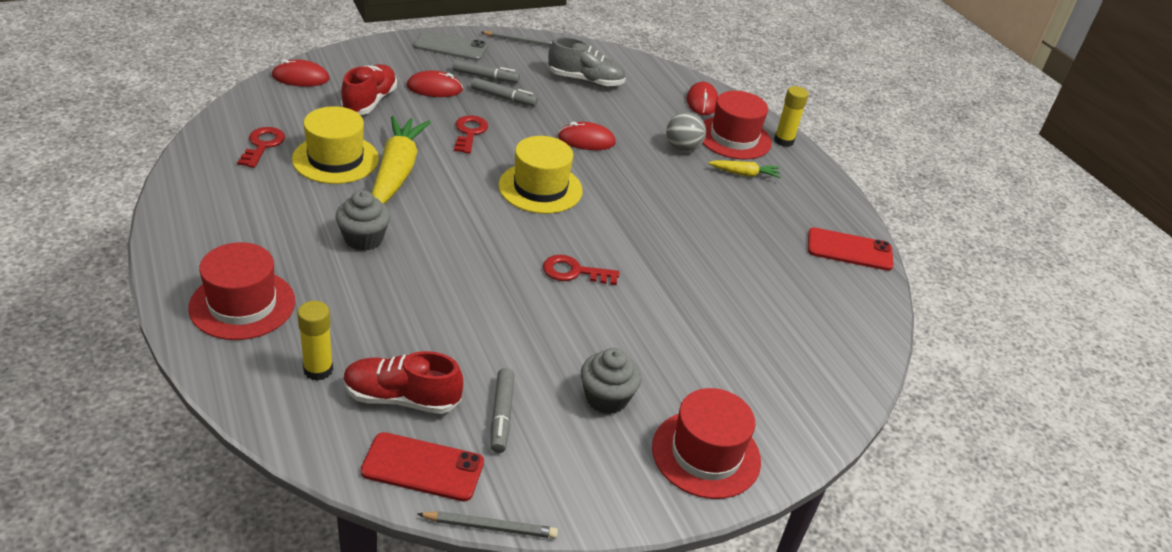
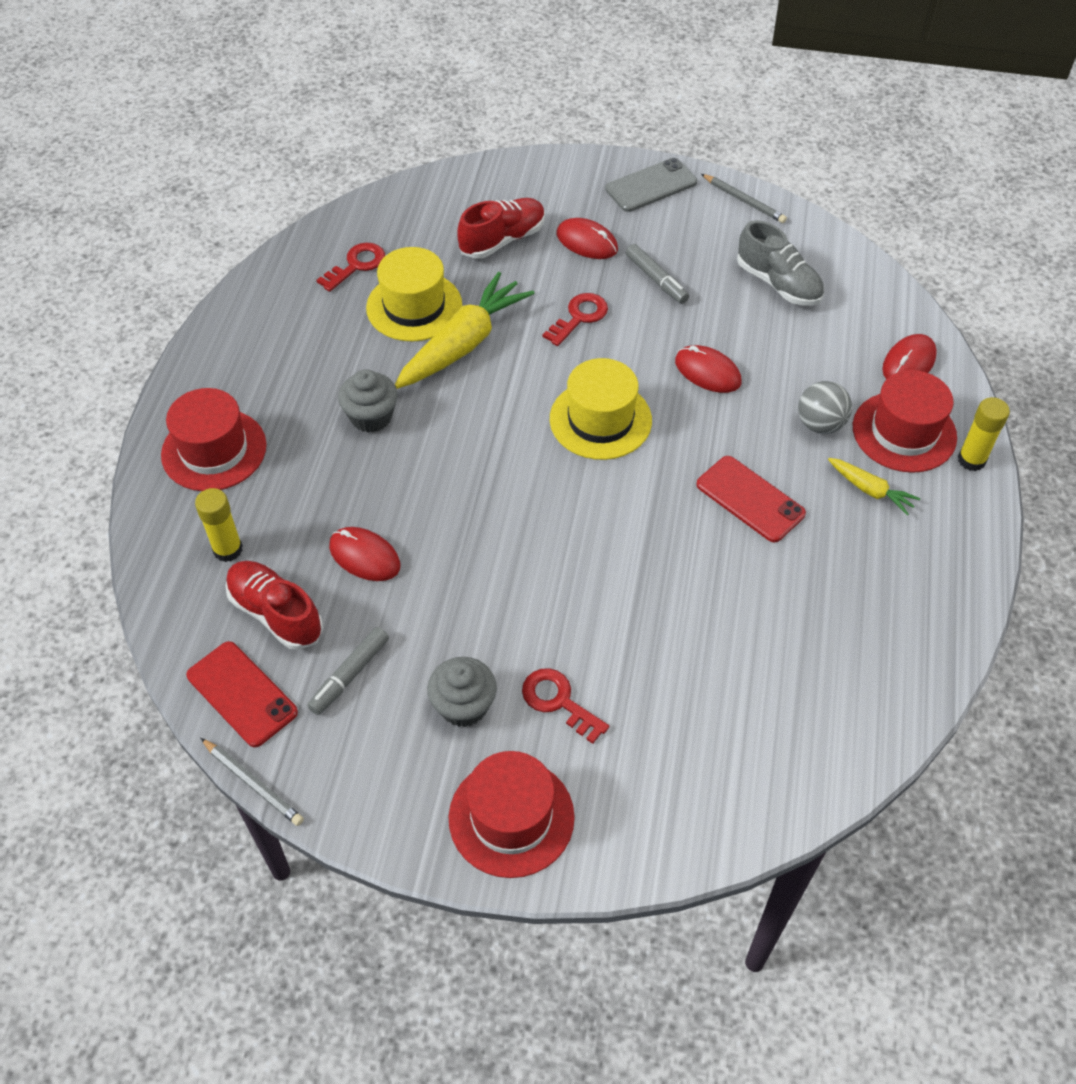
camera: 40 degrees right, 15 degrees up
(300, 77) = (454, 185): red mouse -> red mouse (364, 556)
(450, 46) = (651, 185): grey phone -> grey phone turned 75 degrees counterclockwise
(485, 77) = (657, 242): grey marker -> none
(574, 272) = (551, 542): red key -> red key (559, 702)
(849, 250) = (914, 650): red phone -> red phone (750, 499)

